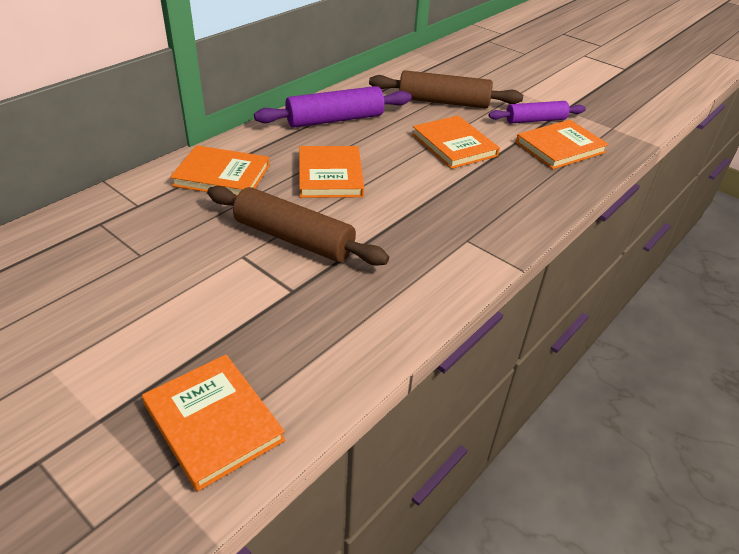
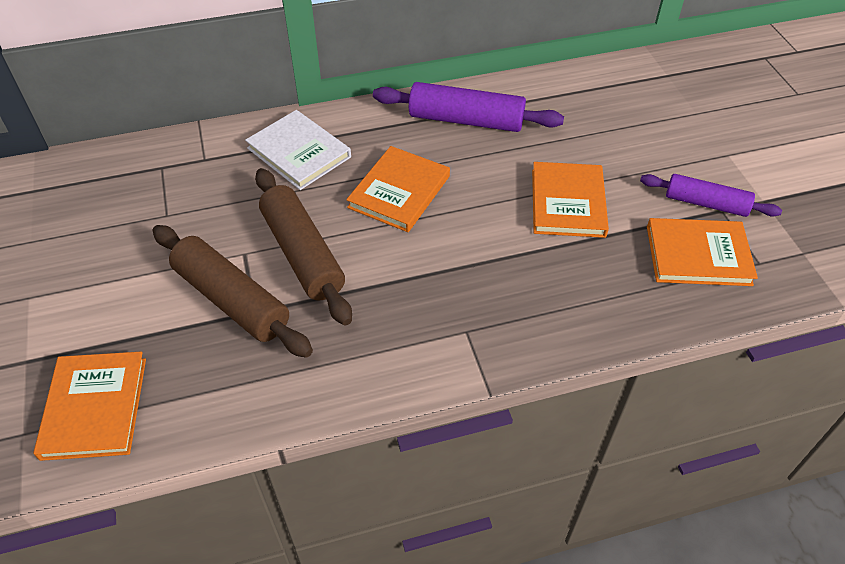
camera: 35 degrees right, 10 degrees up
(222, 175) = (299, 152): orange book -> white book
(443, 102) = (613, 136): brown rolling pin -> brown rolling pin (231, 300)

